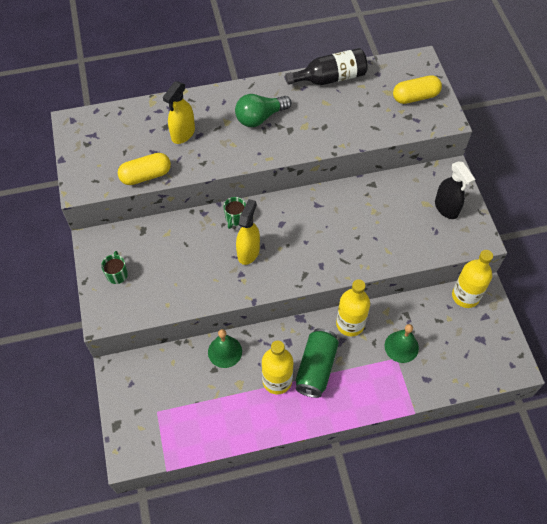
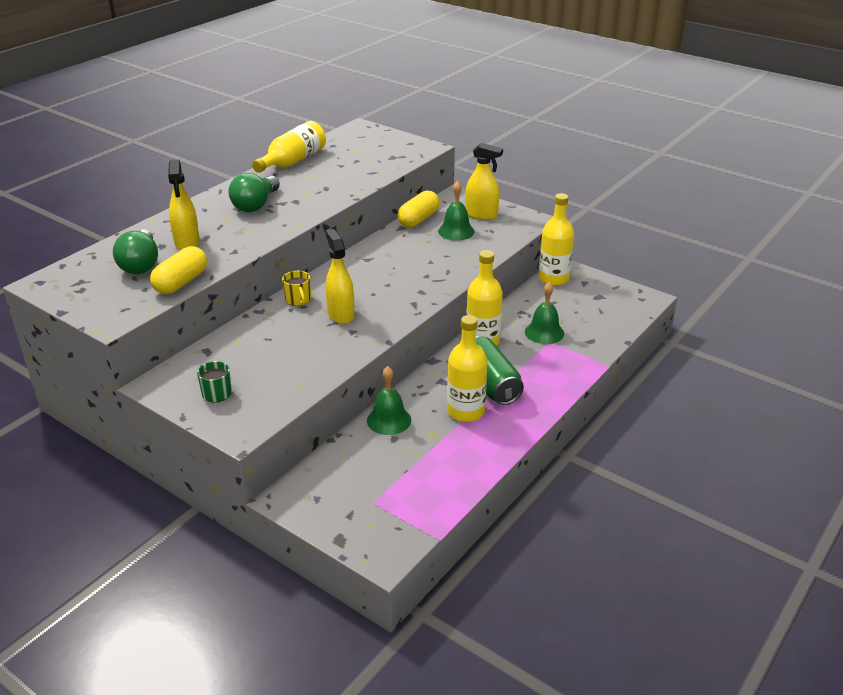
camera: 40 degrees left, 25 degrees down
(138, 140) = (140, 264): none -> green light bulb
(235, 218) = (298, 300): green mug -> yellow mug
(330, 78) = (293, 161): black bottle -> yellow bottle
(408, 215) = (456, 231): none -> green bell
(415, 97) = (383, 145): yellow capsule -> yellow capsule (418, 219)
(446, 208) = (481, 215): black spray bottle -> yellow spray bottle

